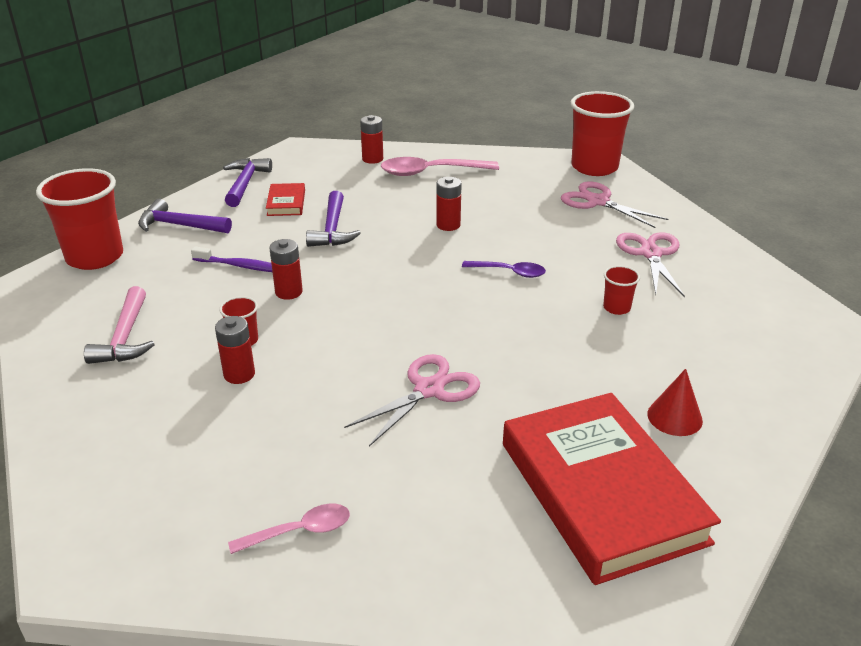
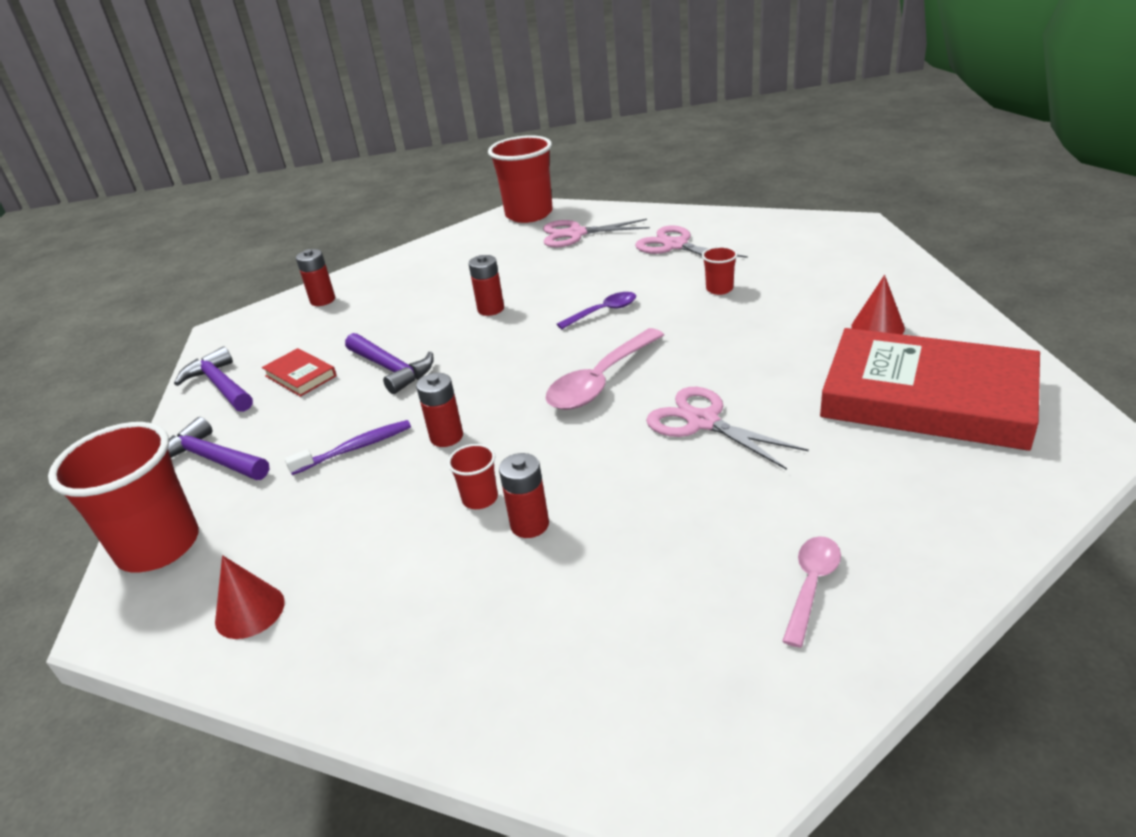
camera: 40 degrees left, 0 degrees up
(74, 319) = (250, 611): none -> red cone
(125, 337) = (348, 583): pink hammer -> none
(179, 225) = (212, 459): purple hammer -> purple hammer turned 60 degrees clockwise
(429, 390) = (703, 422): pink scissors -> pink scissors turned 45 degrees counterclockwise
(430, 172) = (399, 282): pink spoon -> pink spoon (600, 381)

